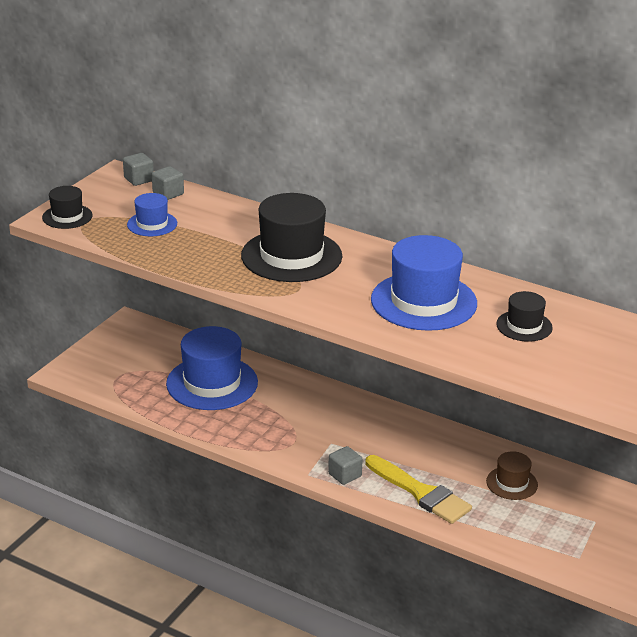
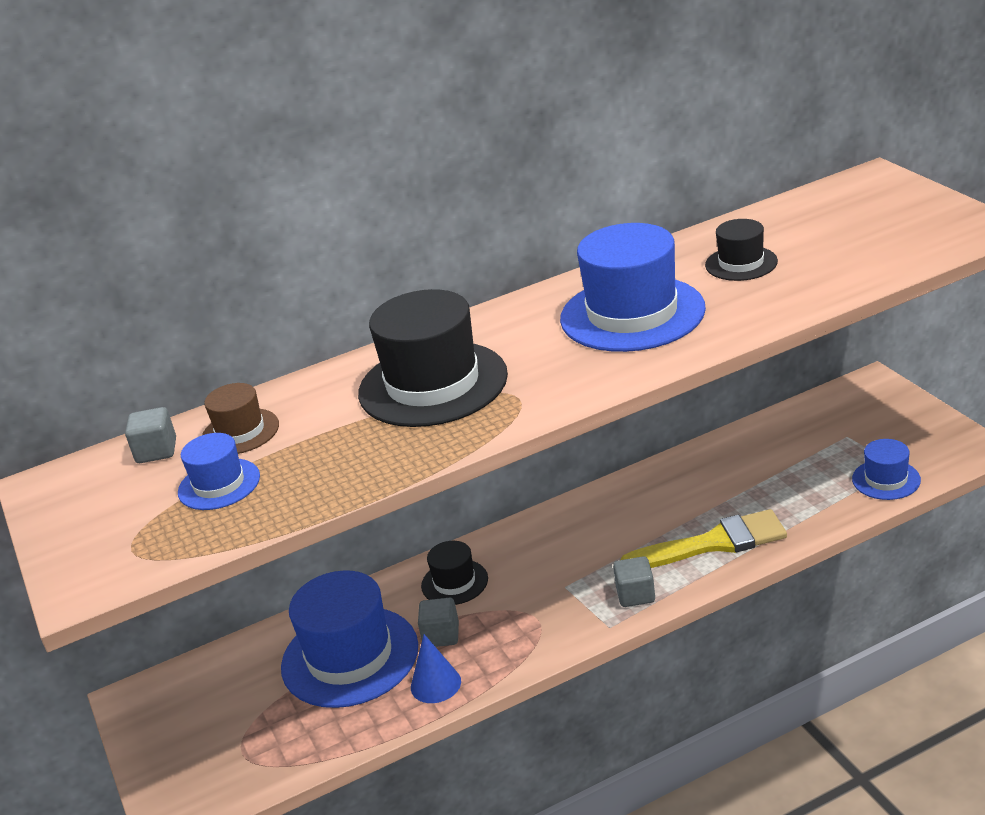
camera: 50 degrees left, 0 degrees up
(67, 216) = (98, 565): black hat -> black hat (454, 582)
(139, 179) = (84, 469): grey cube -> grey cube (441, 635)
(212, 424) = (435, 684): none -> blue cone
(512, 483) = (745, 471): brown hat -> brown hat (240, 432)
(557, 555) = (886, 479): none -> blue hat

